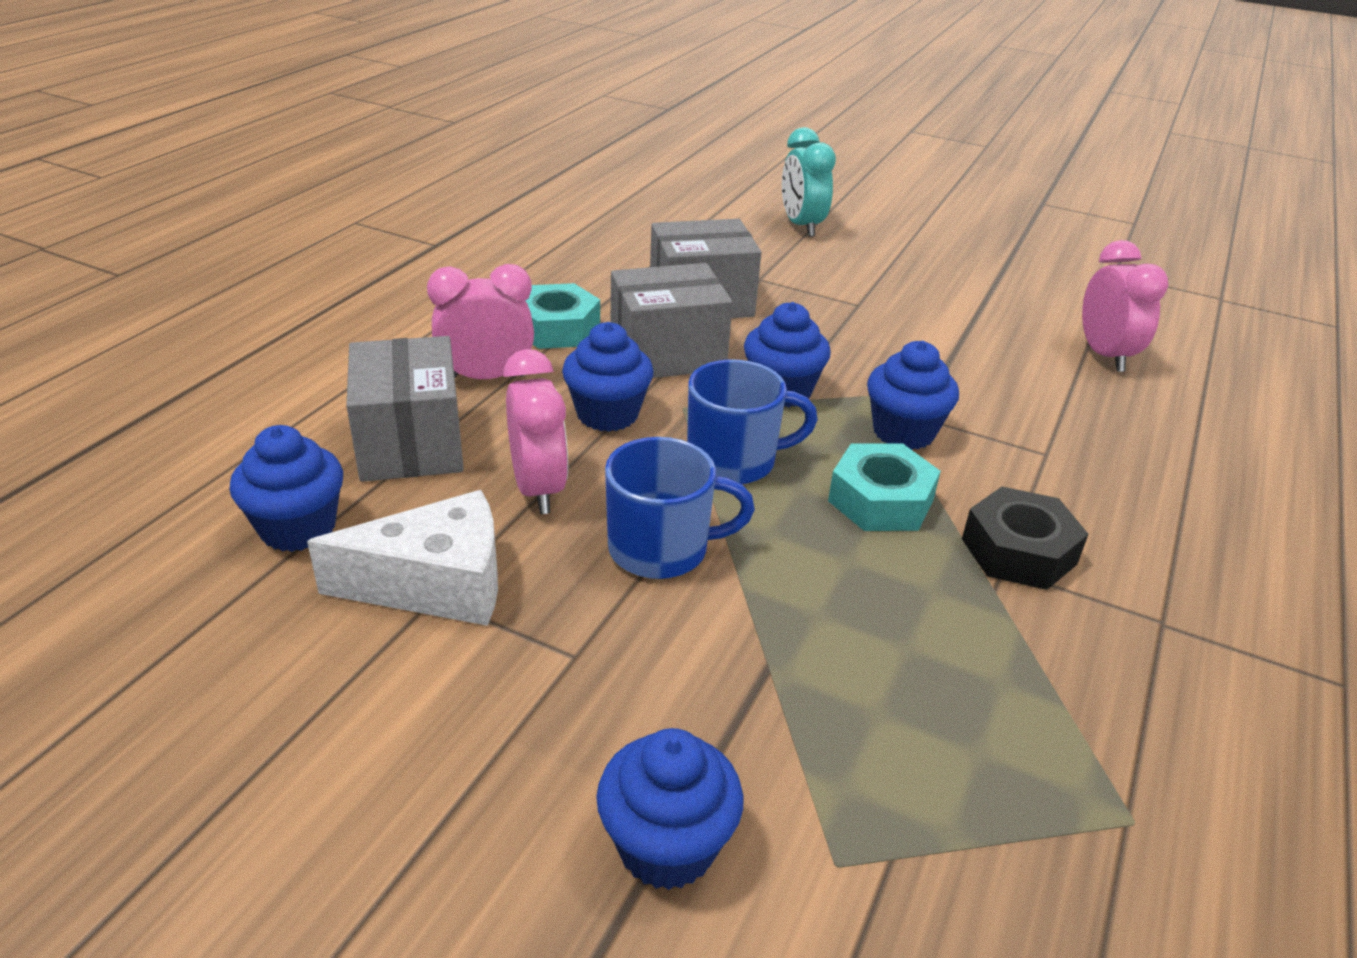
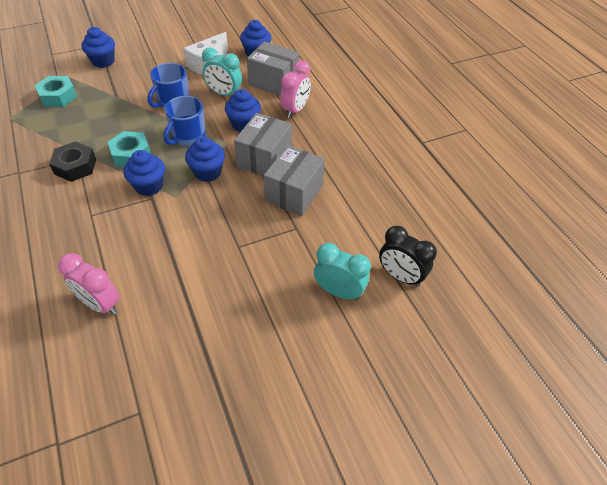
camera: 130 degrees right, 15 degrees up
(538, 489) = (224, 94): pink clock -> turquoise clock
(557, 328) = (313, 141): turquoise nut -> turquoise nut (58, 96)
(721, 202) = (400, 276): none -> black clock

